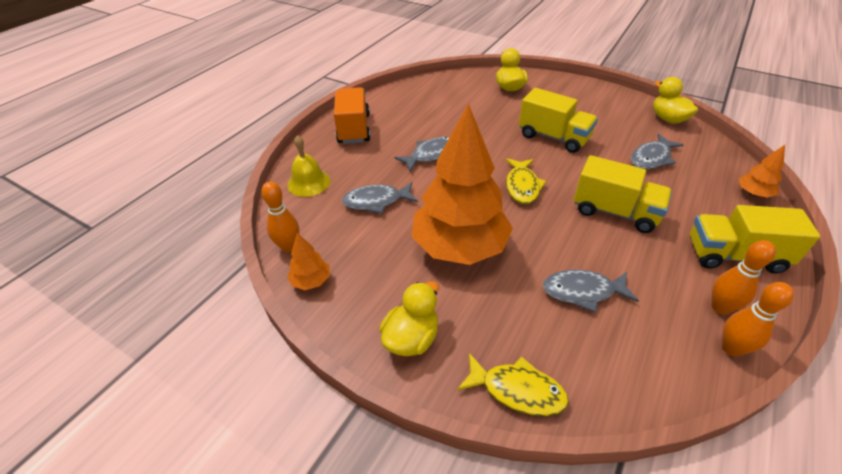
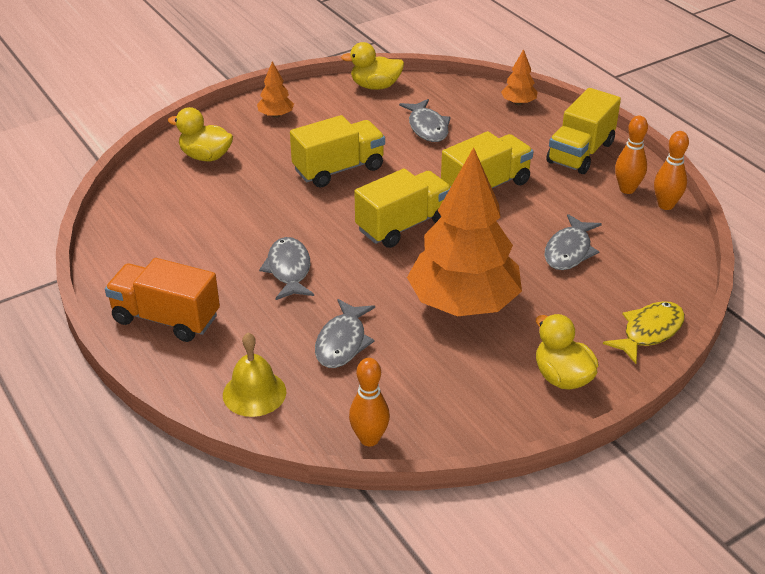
camera: 65 degrees left, 5 degrees down
(311, 281) = (440, 431): orange tree -> orange tree (276, 115)
(522, 186) = (403, 225): yellow fish -> yellow truck

